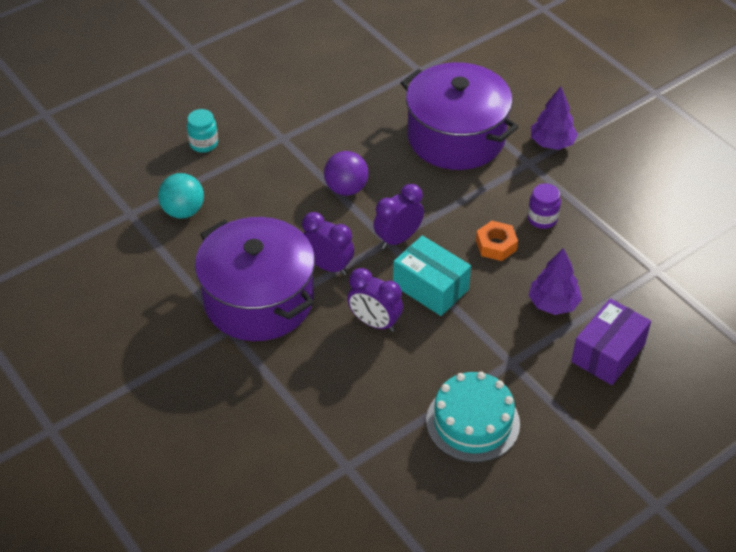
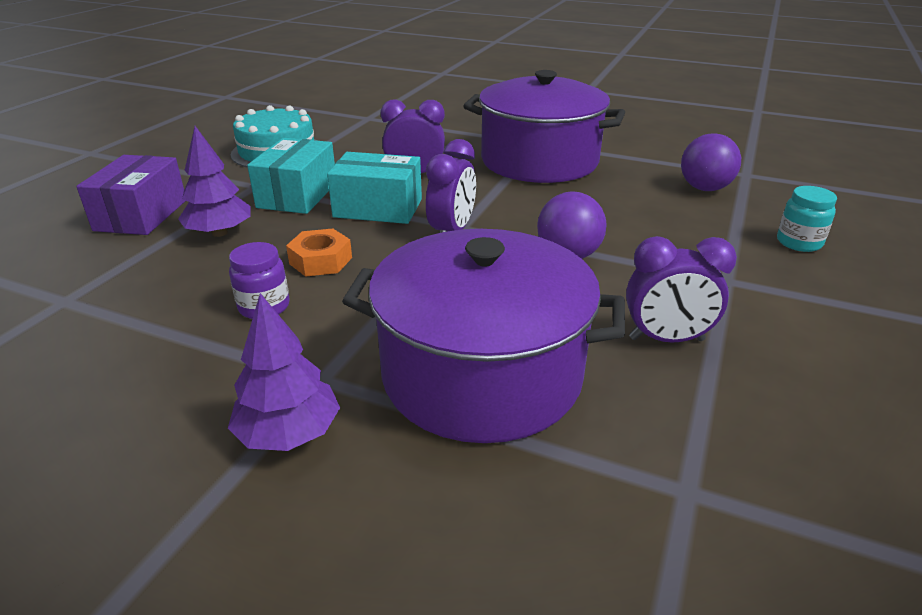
camera: 150 degrees right, 15 degrees down
(183, 211) = (704, 188): turquoise ball -> purple ball
(328, 266) = (504, 194): purple clock -> purple clock (666, 339)
(482, 332) = (297, 195): none -> turquoise box

